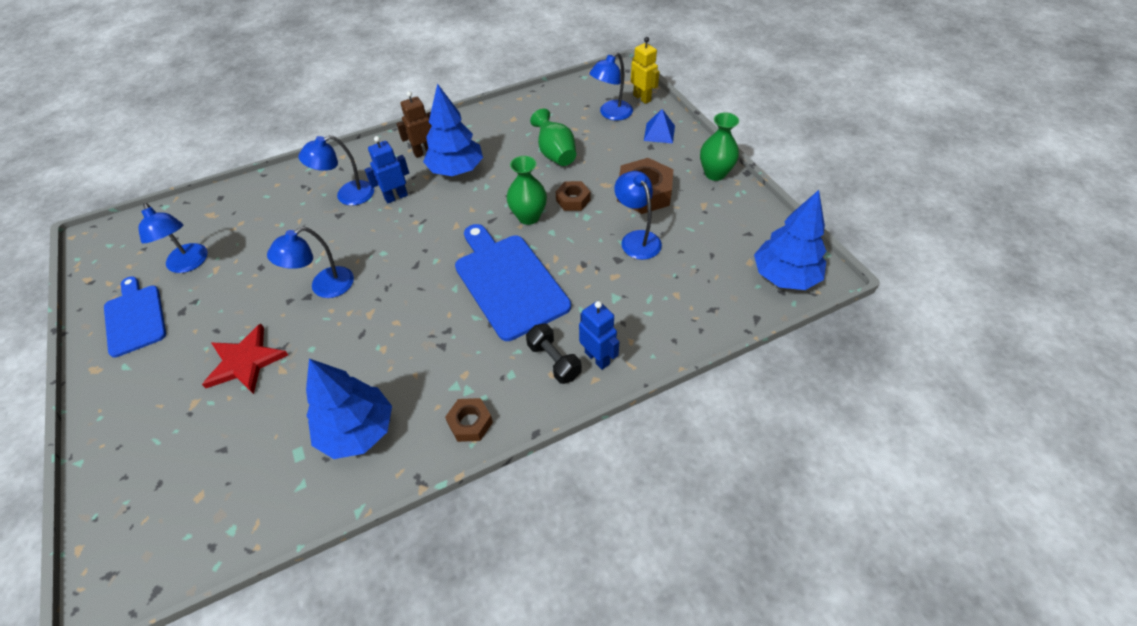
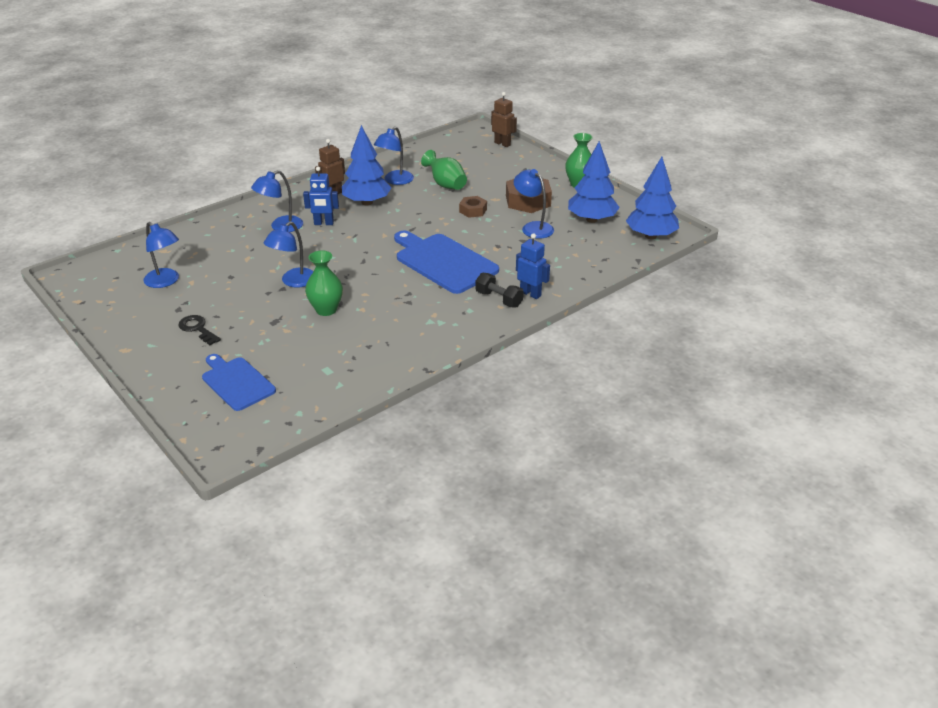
camera: 15 degrees left, 15 degrees down
(135, 318) = (139, 317): blue cutting board -> blue cutting board (236, 382)
(186, 348) = (197, 329): none -> black key
(245, 361) = (253, 329): red star -> none
(357, 431) = (367, 353): blue tree -> blue tree (592, 219)
(396, 197) = (324, 223): blue robot -> blue robot turned 135 degrees counterclockwise
(470, 423) = (451, 338): brown nut -> none
(528, 217) = (441, 224): green vase -> green vase (326, 310)
(611, 114) = (481, 156): blue lamp -> blue lamp (395, 181)
(642, 98) = (502, 144): yellow robot -> brown robot
(659, 133) = (525, 164): blue pyramid -> none

